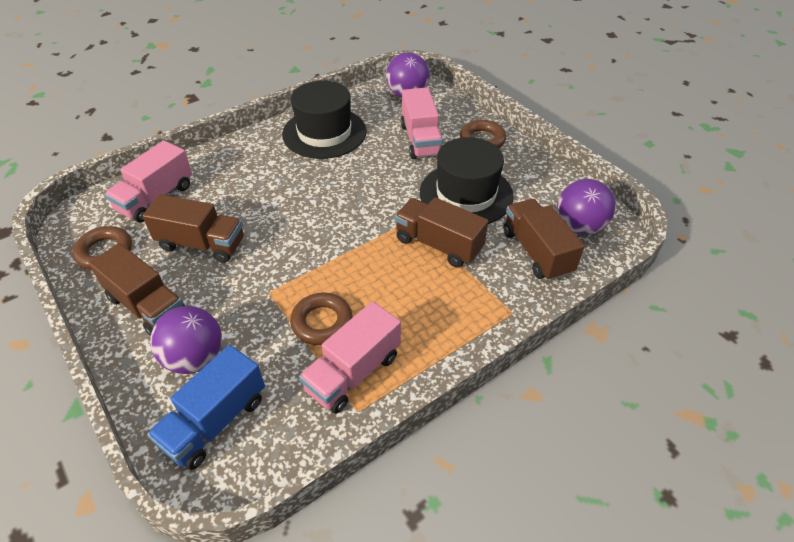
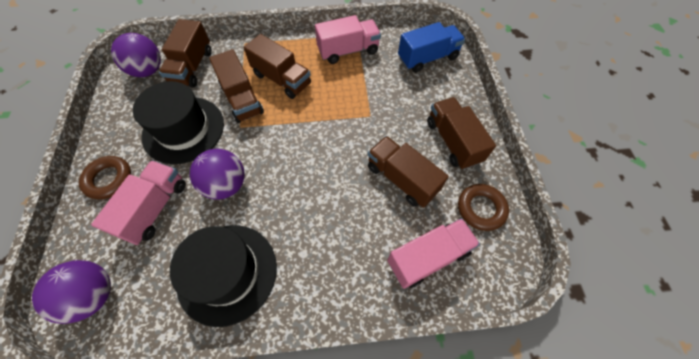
camera: 150 degrees left, 15 degrees up
(195, 358) = (429, 93): purple ball -> purple ball (226, 185)
(322, 322) = (348, 82): brown ring -> none
(413, 287) = (282, 79): none -> brown truck

